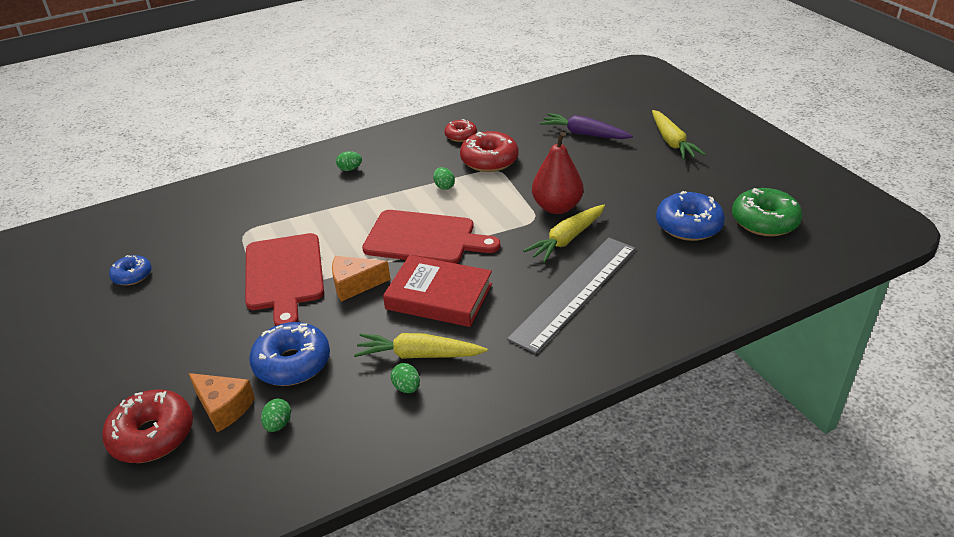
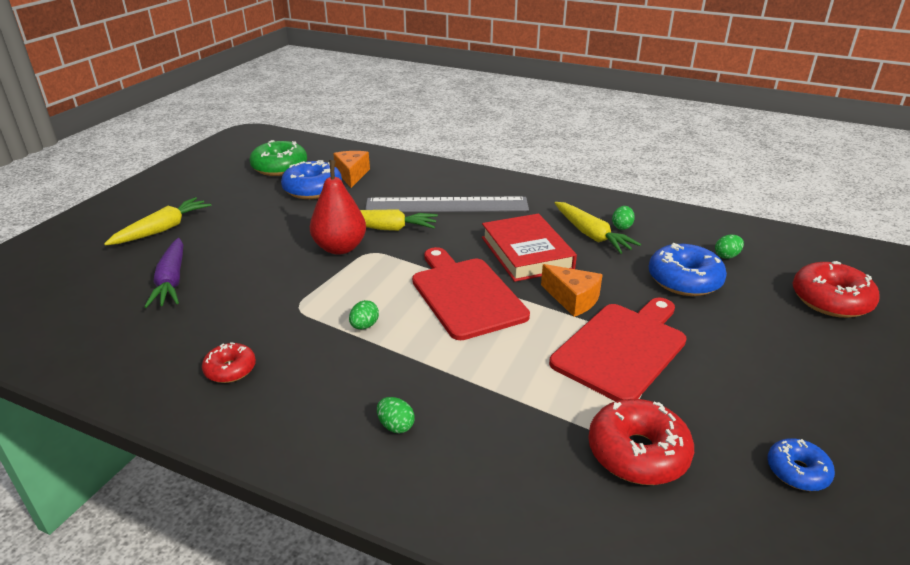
camera: 130 degrees left, 5 degrees down
(224, 408) = (761, 285): orange cheese -> orange cheese (352, 175)
(489, 160) = (280, 320): red donut -> red donut (637, 453)

